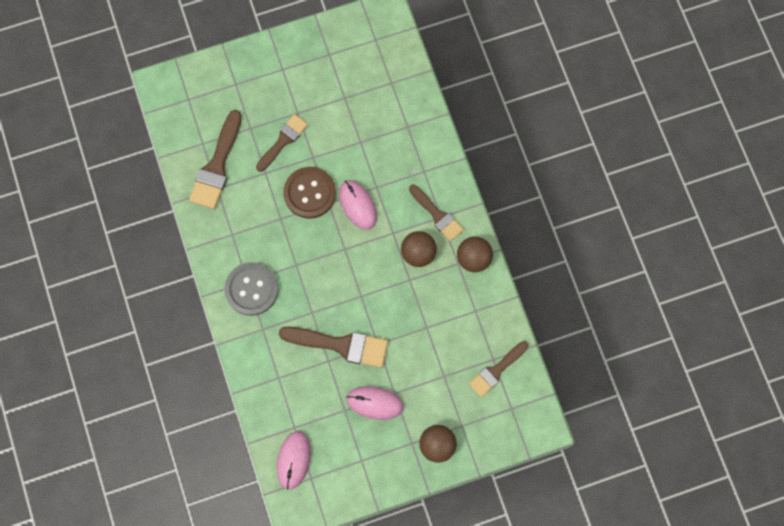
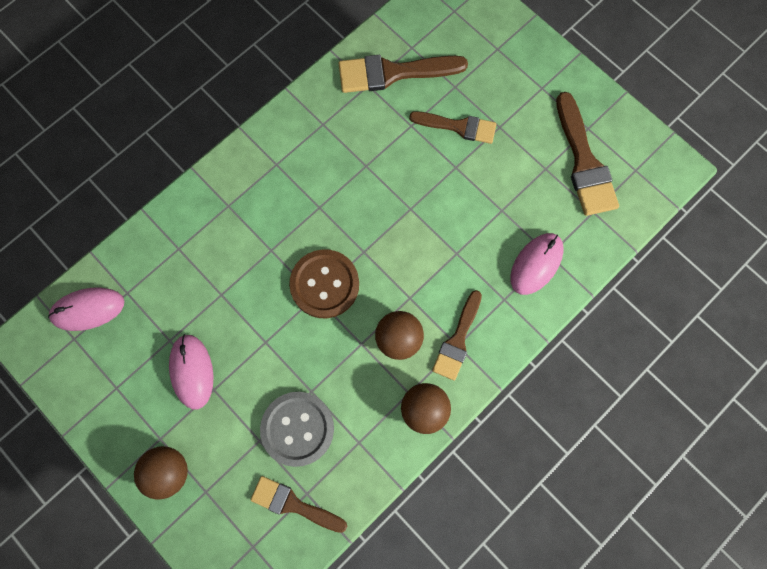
camera: 65 degrees right, 0 degrees up
(251, 289) = (268, 173): grey button -> grey button (297, 428)
(309, 193) = (411, 183): brown button -> brown button (324, 284)
(341, 345) = (246, 300): brown brush -> brown brush (584, 162)
(357, 205) = (423, 242): pink mouse -> pink mouse (536, 264)

